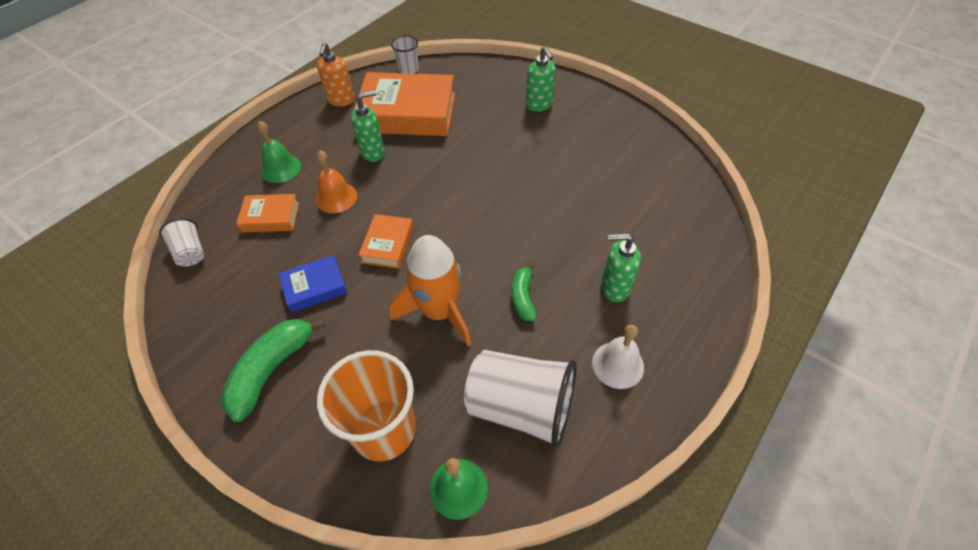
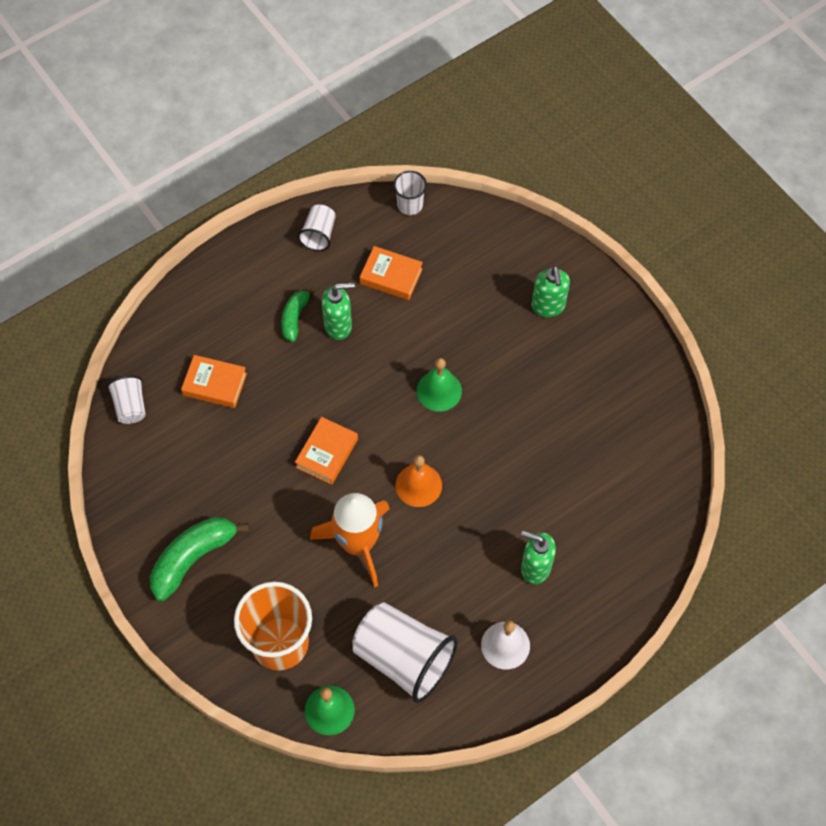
camera: 15 degrees right, 10 degrees up
(281, 168) = (234, 321): green bell -> green bell (439, 390)
(315, 287) = (245, 482): blue book -> none
(336, 197) = (286, 377): orange bell -> orange bell (418, 485)
(341, 100) = (319, 235): orange soap dispenser -> white cup
(407, 113) = (391, 276): orange book -> orange book, size x0.49
(523, 297) = (442, 551): green banana -> green banana (295, 318)

